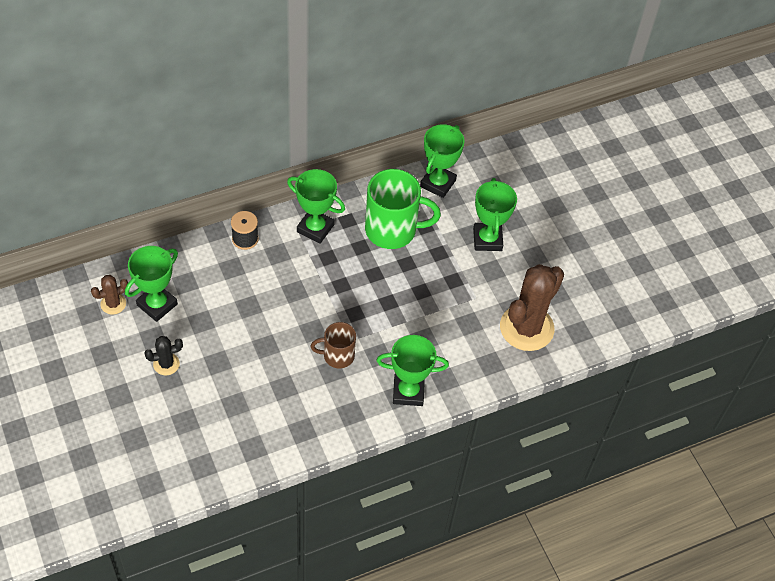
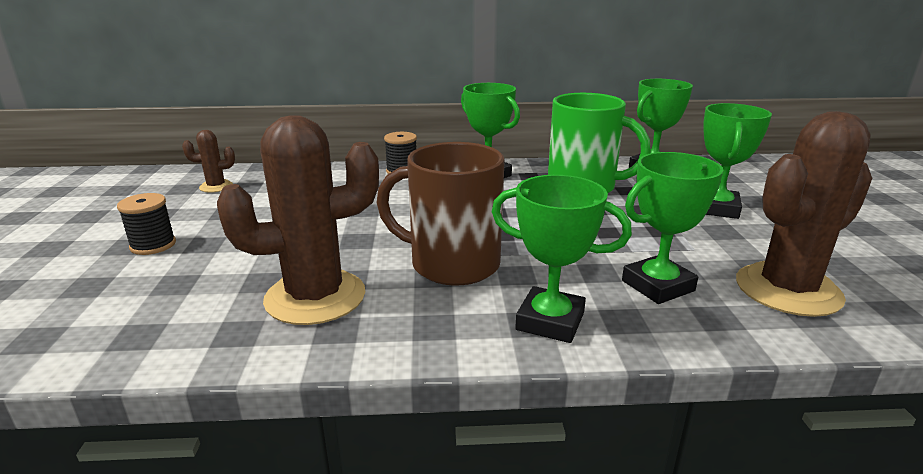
camera: 25 degrees right, 30 degrees down
(136, 390) = (153, 245): none -> black spool
(157, 304) = (261, 193): green trophy -> green trophy (657, 286)
(166, 364) = (216, 232): black cactus -> none
(275, 409) = (315, 297): none -> brown cactus
(337, 356) = (452, 264): brown mug -> brown mug, size x1.77

